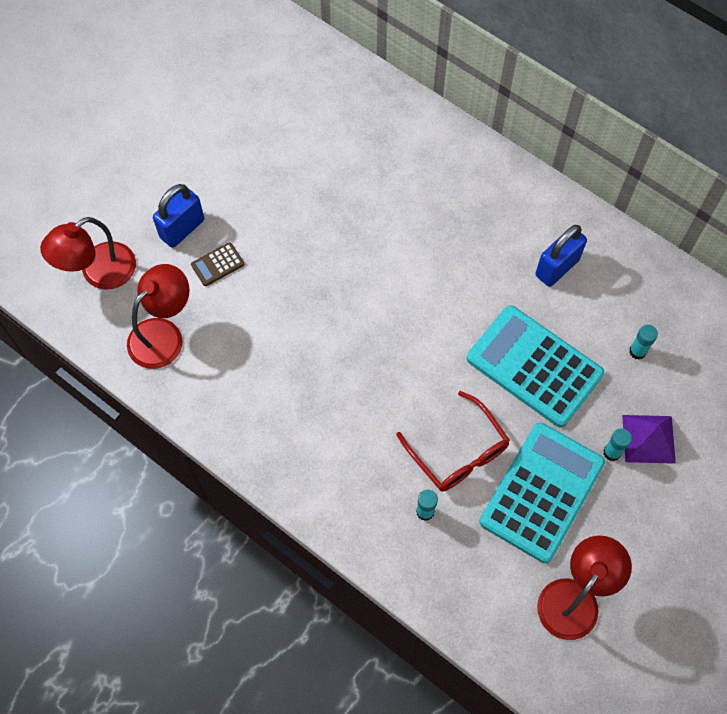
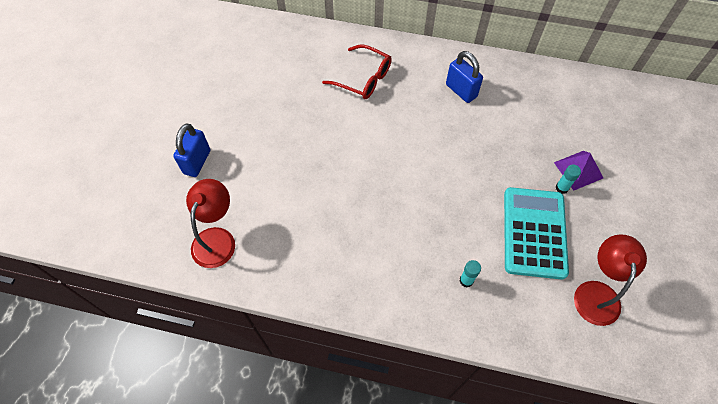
camera: 25 degrees left, 5 degrees down
(99, 273) = (147, 215): red lamp -> none
(217, 264) = (234, 175): brown calculator -> none
(458, 452) = (465, 230): red glasses -> red glasses (363, 79)
(534, 366) = (482, 155): turquoise calculator -> none
(557, 267) = (461, 91): blue padlock -> blue padlock turned 60 degrees counterclockwise
(637, 351) = (539, 120): turquoise glue stick -> none

